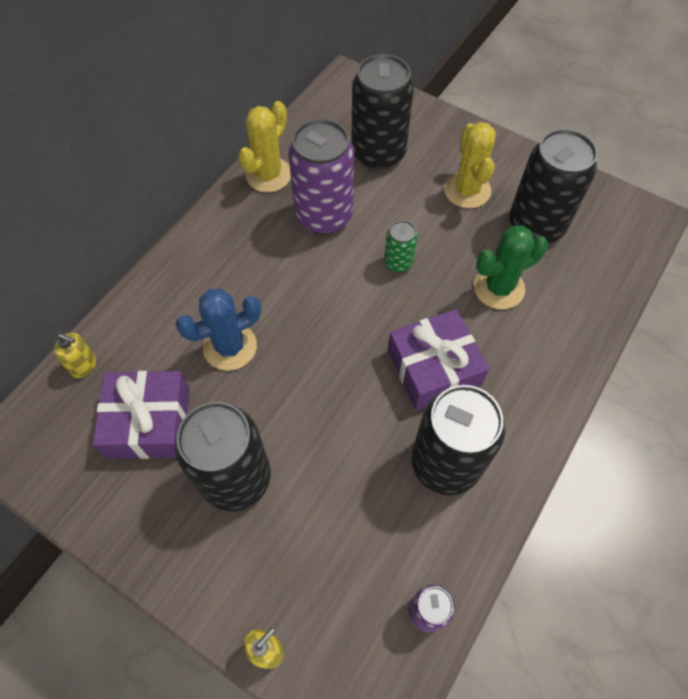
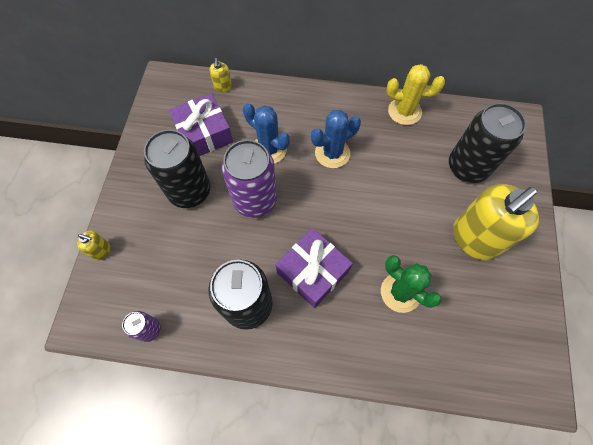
camera: 65 degrees right, 5 degrees up
(281, 276) = (332, 153): none -> blue cactus
(324, 216) = (392, 157): purple can -> purple can (255, 200)
(398, 263) = (382, 217): green can -> none
(467, 190) = (474, 239): yellow cactus -> yellow soap dispenser
(536, 225) = (474, 300): black can -> none

